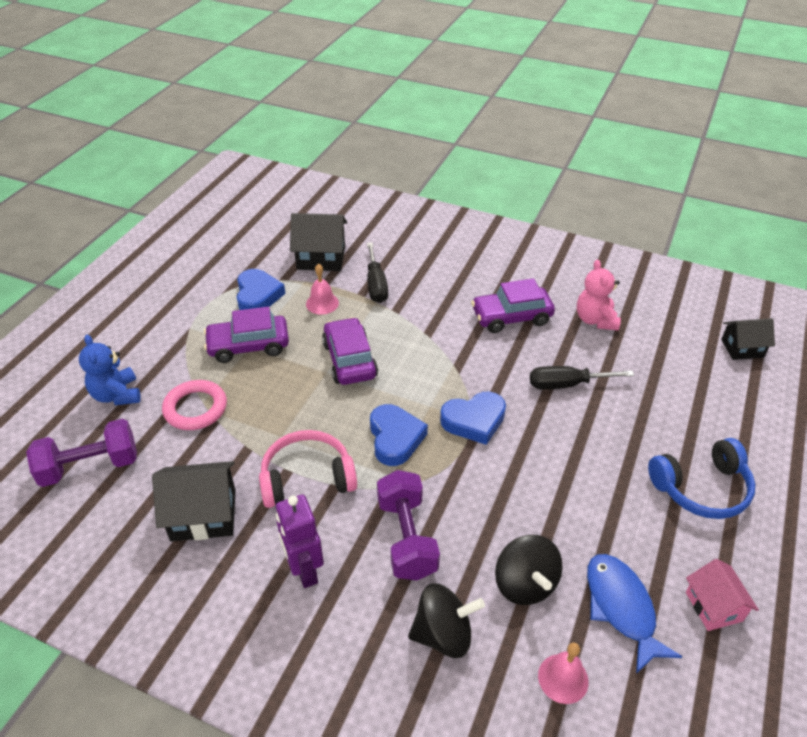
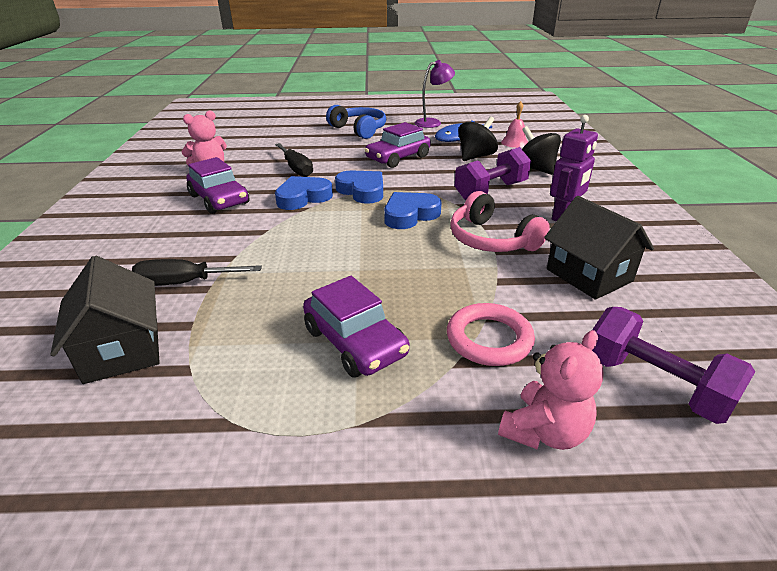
camera: 115 degrees left, 10 degrees down
(117, 395) = (544, 431): blue teddy bear -> pink teddy bear
(258, 295) = (240, 380): blue heart -> blue heart (303, 197)
(322, 303) = (237, 312): pink bell -> none
(349, 360) = (331, 262): purple car -> purple car (398, 158)
(376, 285) = (184, 283): black screwdriver -> black screwdriver turned 150 degrees counterclockwise
(714, 606) = (433, 122): pink house -> purple lamp
(742, 348) = (224, 130): black house -> none

